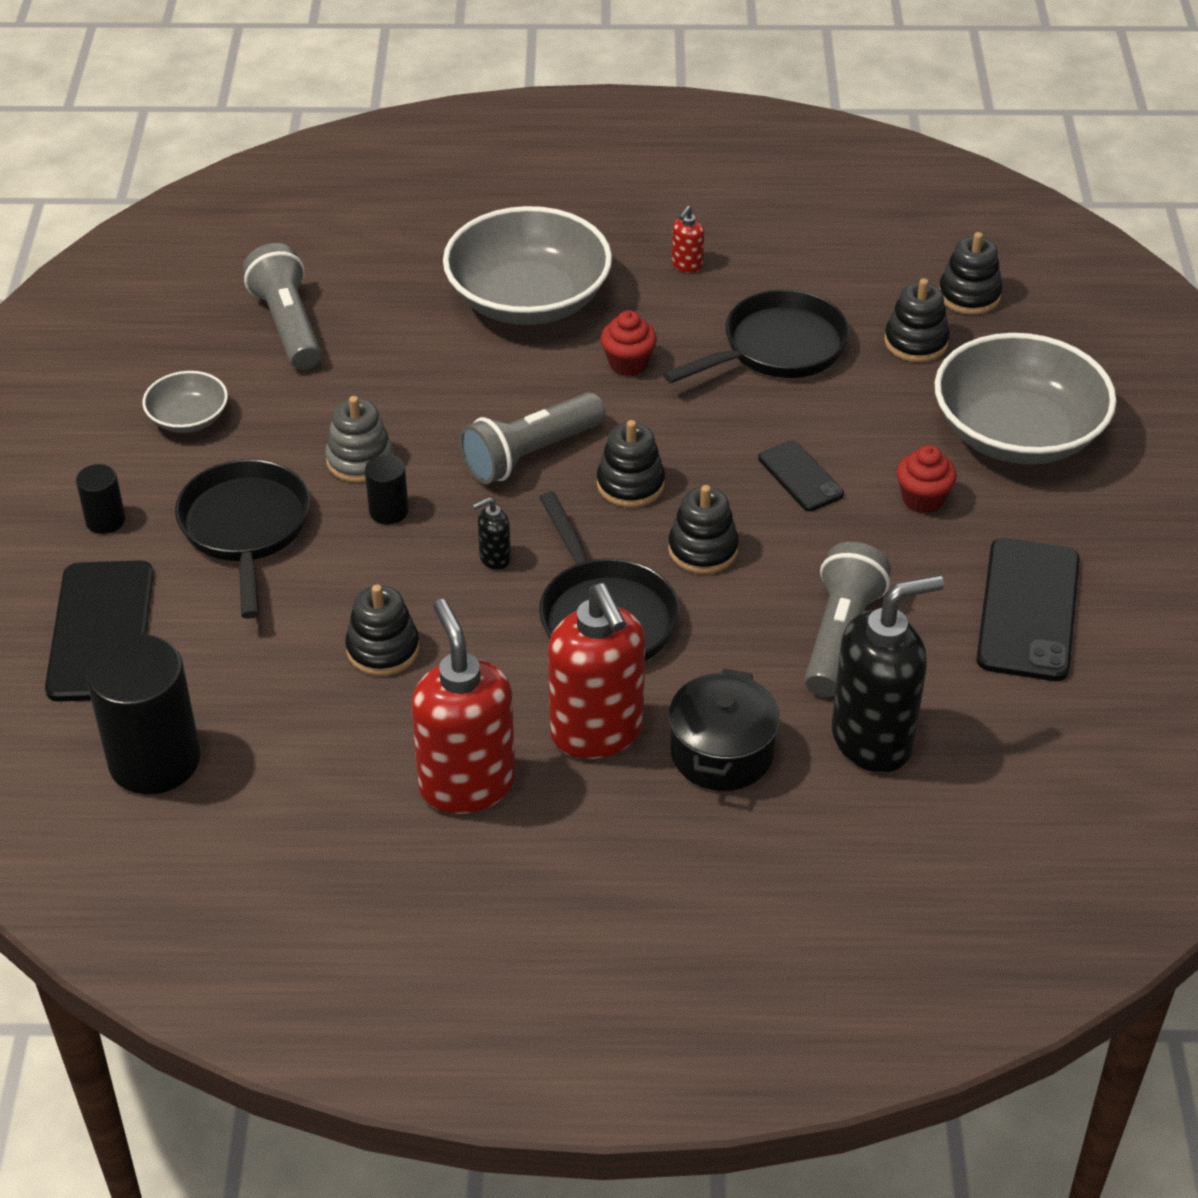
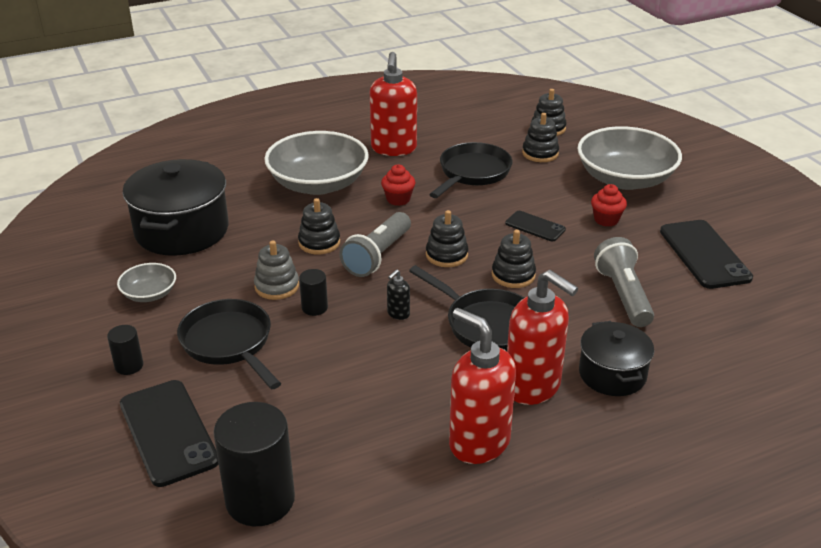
camera: 25 degrees left, 10 degrees down
(288, 325) = (182, 230): grey flashlight -> black pot
(383, 649) = (367, 383): black stacking toy -> black stacking toy (319, 243)
(686, 265) = (393, 149): red soap dispenser -> red soap dispenser, size x2.39
(873, 740) = (686, 340): black soap dispenser -> none

